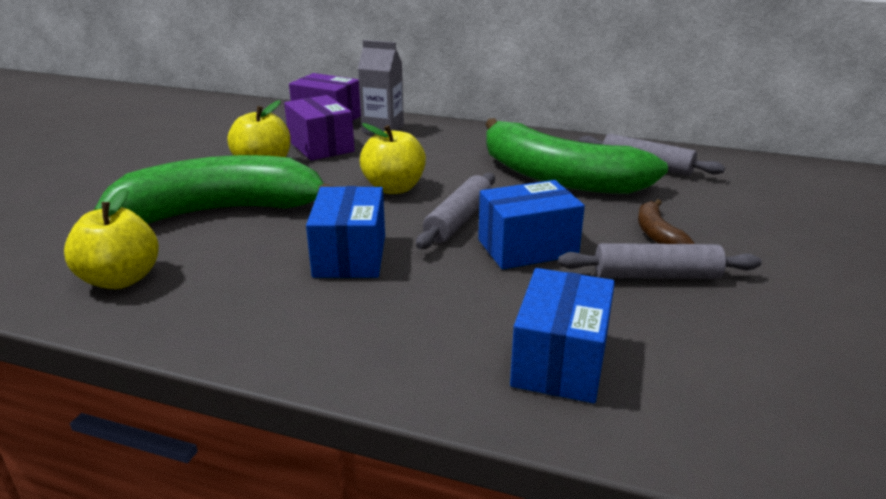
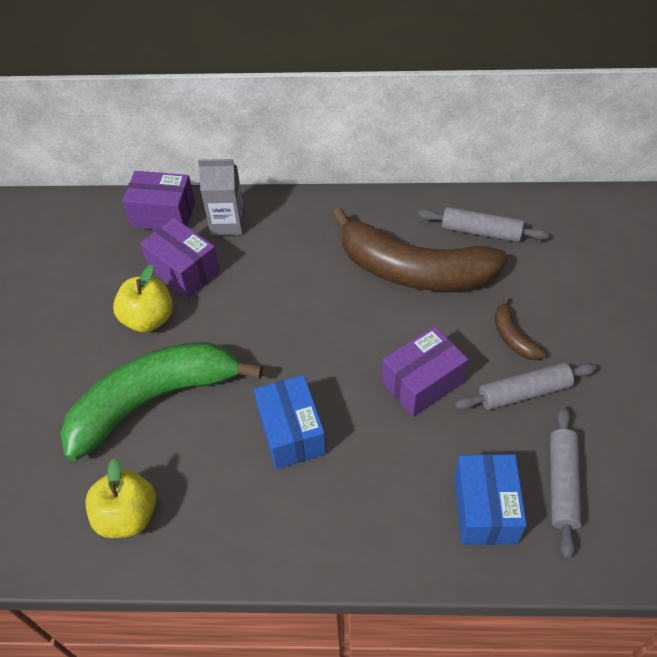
camera: 15 degrees left, 25 degrees up
(394, 188) = (283, 325): yellow apple -> none
(459, 220) = (356, 360): grey rolling pin -> grey rolling pin (562, 484)
(527, 248) = (422, 383): blue box -> purple box
(558, 177) = (414, 270): green banana -> brown banana

